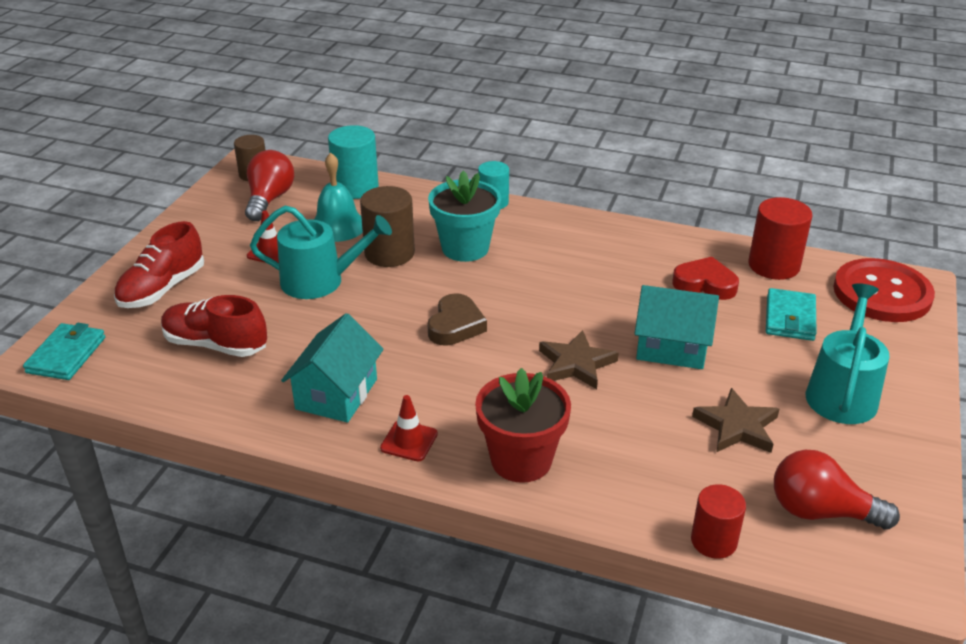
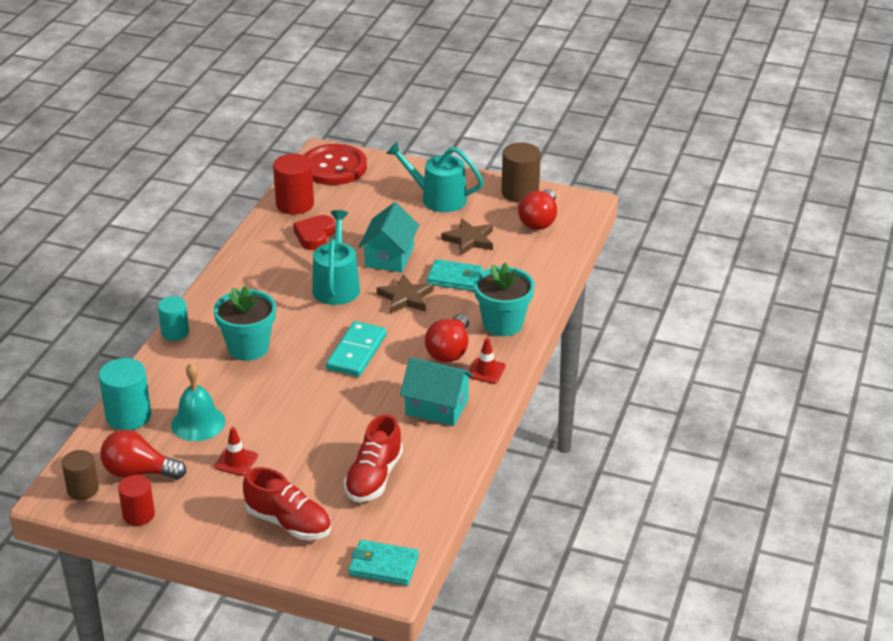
camera: 90 degrees left, 0 degrees up
(320, 281) = (287, 427): turquoise watering can -> turquoise watering can (336, 286)
(389, 253) = (250, 389): brown cylinder -> brown cylinder (520, 192)
(455, 325) = (357, 352): brown heart -> turquoise domino
(456, 405) = (449, 351): none -> red light bulb
(521, 460) = (502, 324): red flower pot -> turquoise flower pot
(713, 541) = (564, 258): red cylinder -> red cylinder (138, 515)
(790, 318) = (359, 206): turquoise wallet -> turquoise wallet (455, 278)

